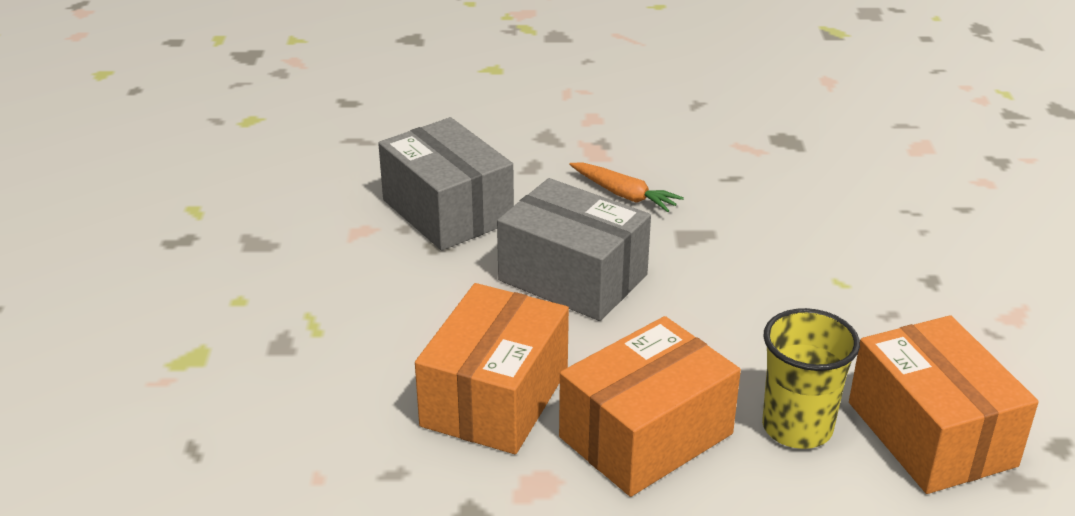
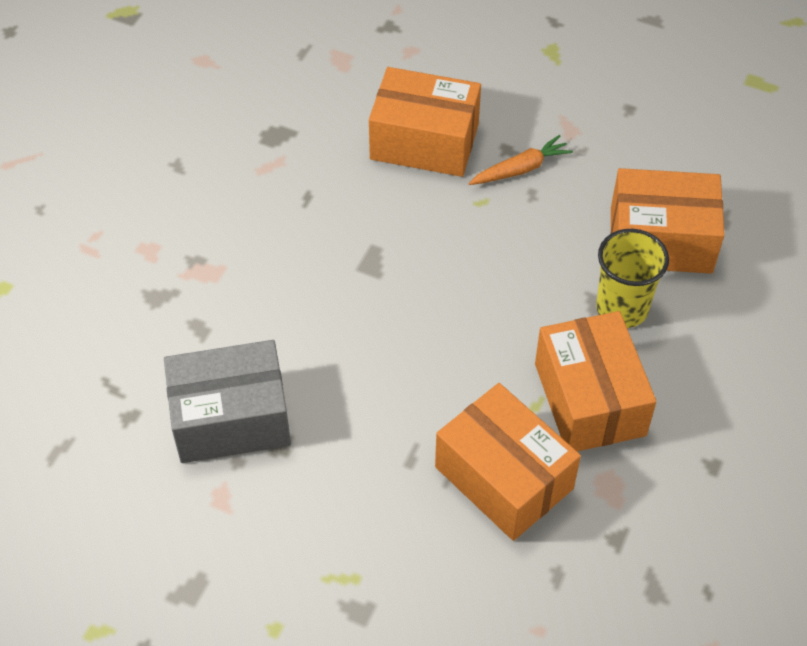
camera: 65 degrees left, 20 degrees up
(572, 278) = (382, 366): grey box -> none
(624, 195) = (286, 281): orange carrot -> orange carrot (520, 169)
(877, 224) = (424, 141): none -> orange box

